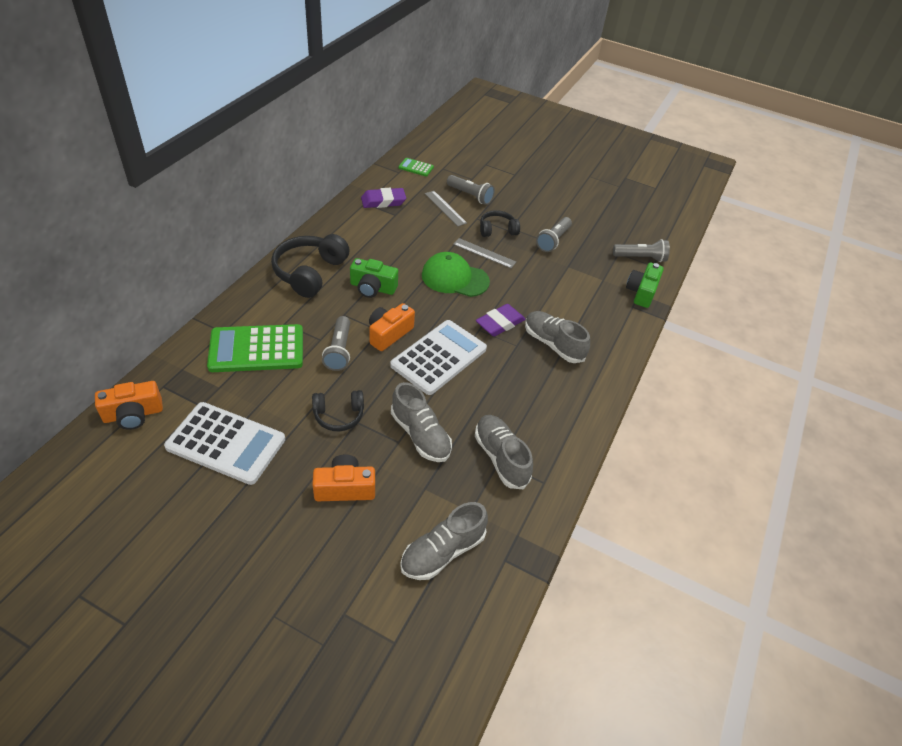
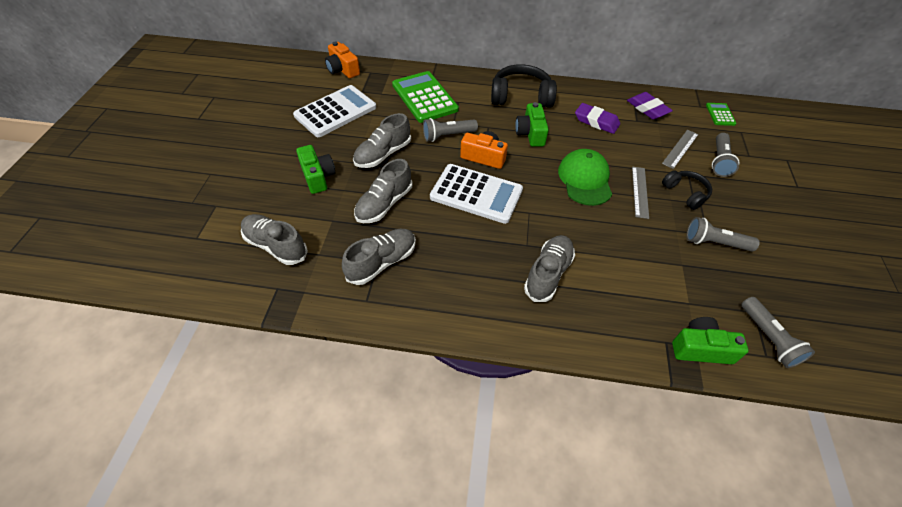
camera: 75 degrees right, 5 degrees up
(226, 443) = (335, 111): white calculator -> white calculator turned 135 degrees counterclockwise
(339, 415) = (383, 154): black headphones -> grey shoe
(345, 488) = (318, 176): orange camera -> green camera
(500, 323) = (548, 225): purple eraser -> purple eraser (596, 121)

